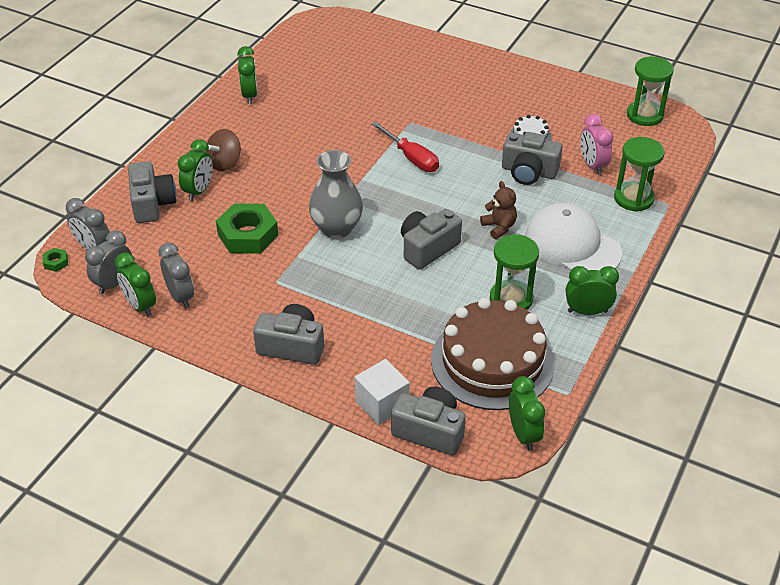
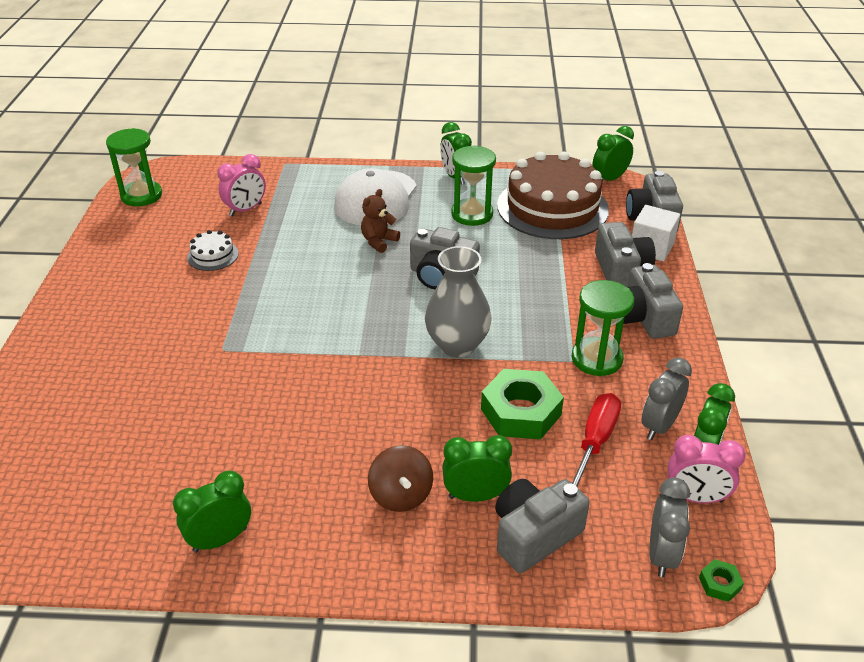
camera: 115 degrees left, 5 degrees down
(114, 283) = (695, 497): grey clock -> pink clock
(225, 163) = (401, 495): brown spinning top -> brown spinning top turned 60 degrees clockwise
(411, 158) = (296, 327): red screwdriver -> red screwdriver (595, 442)
(528, 172) = (278, 243): grey camera -> grey camera (621, 270)
(633, 198) = (287, 180): green hourglass -> green hourglass (596, 359)

